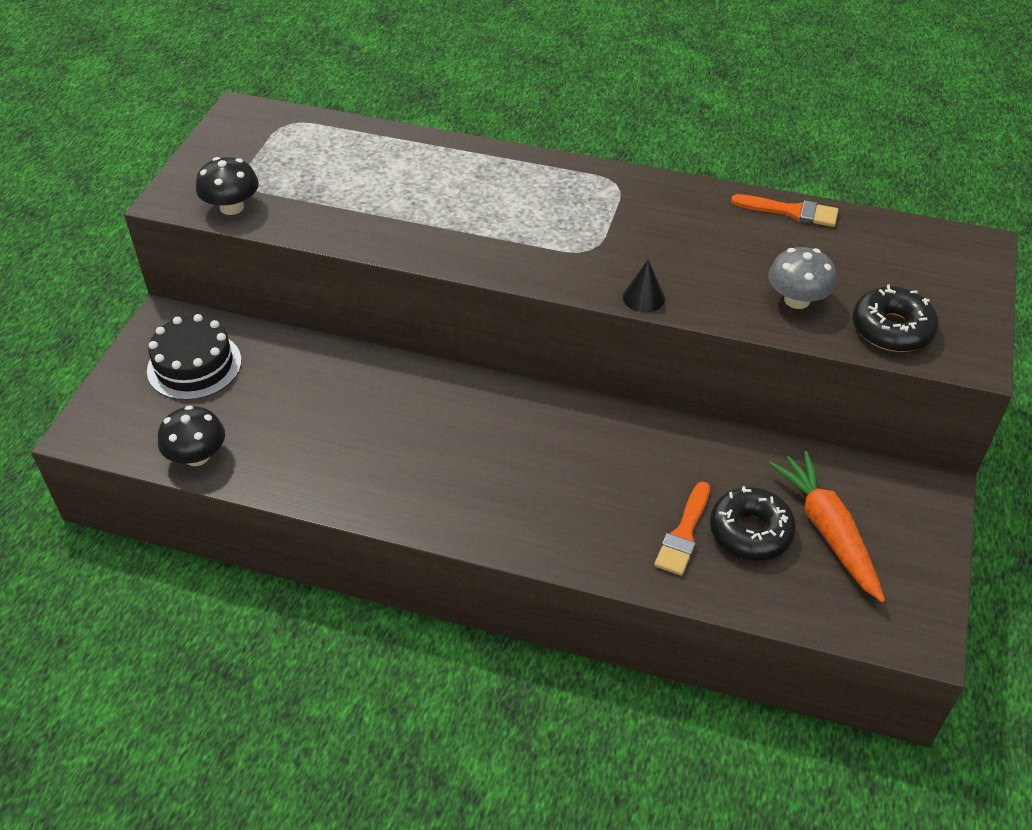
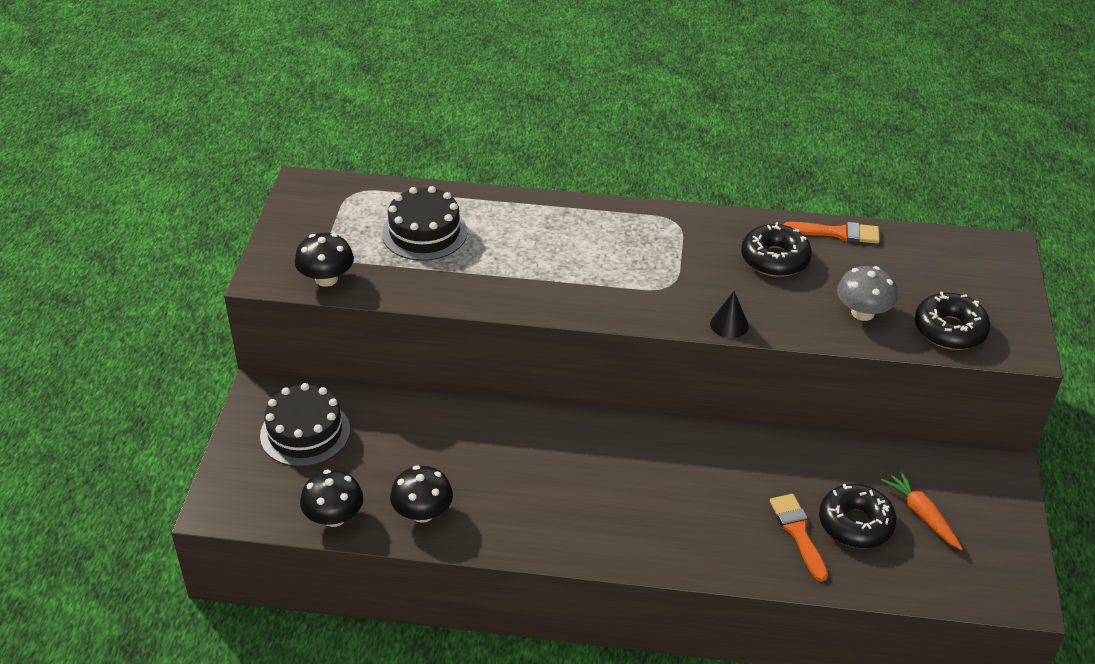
camera: 10 degrees left, 5 degrees down
(288, 462) = (422, 513): none -> black mushroom
(347, 170) = (424, 233): none -> black cake
(684, 533) = (798, 533): orange brush -> orange brush turned 150 degrees clockwise
(713, 233) = (775, 259): none -> black donut
(828, 531) = (921, 515): orange carrot -> orange carrot, size x0.65

